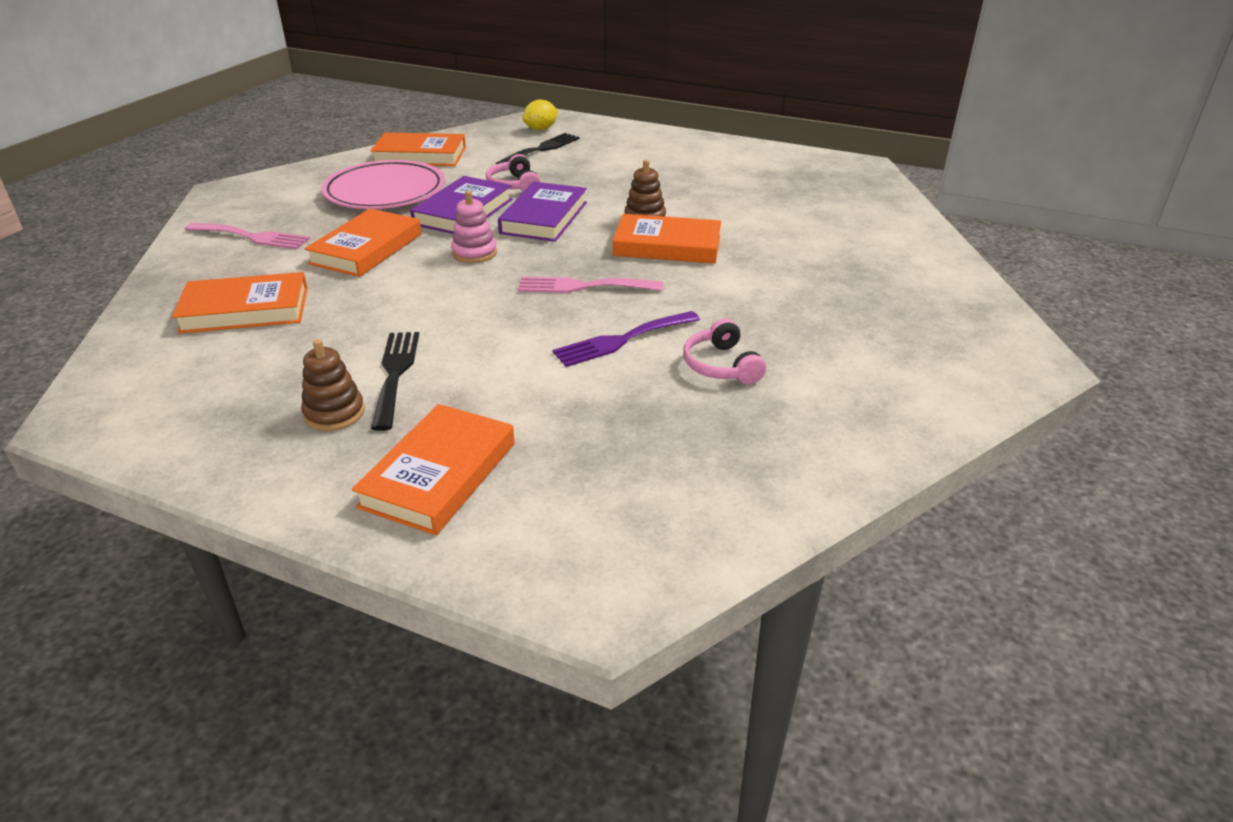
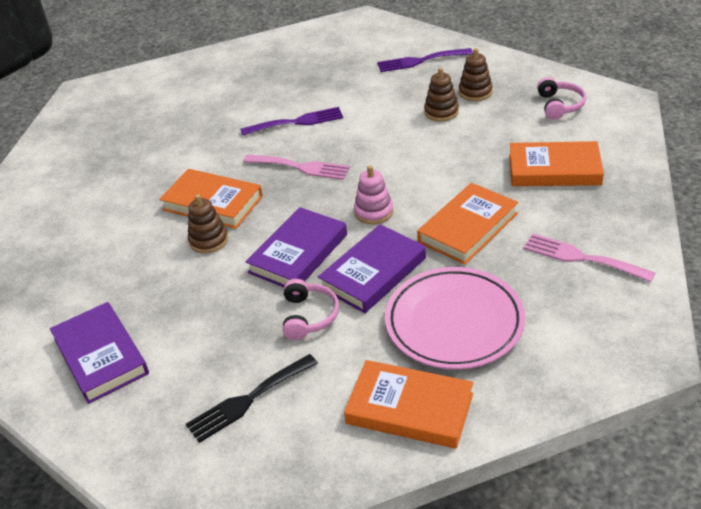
camera: 160 degrees left, 5 degrees up
(395, 373) = (441, 112): black fork -> brown stacking toy
(439, 474) = (420, 61): orange book -> purple fork
(541, 129) = (224, 467): yellow lemon -> none
(674, 156) = (101, 356): none -> purple book
(721, 365) = (249, 101): pink headphones -> pink headphones (559, 105)

